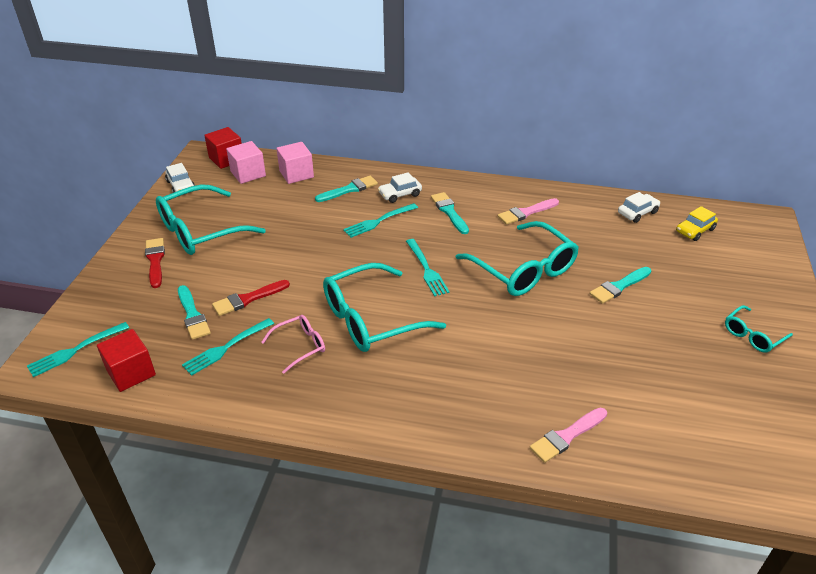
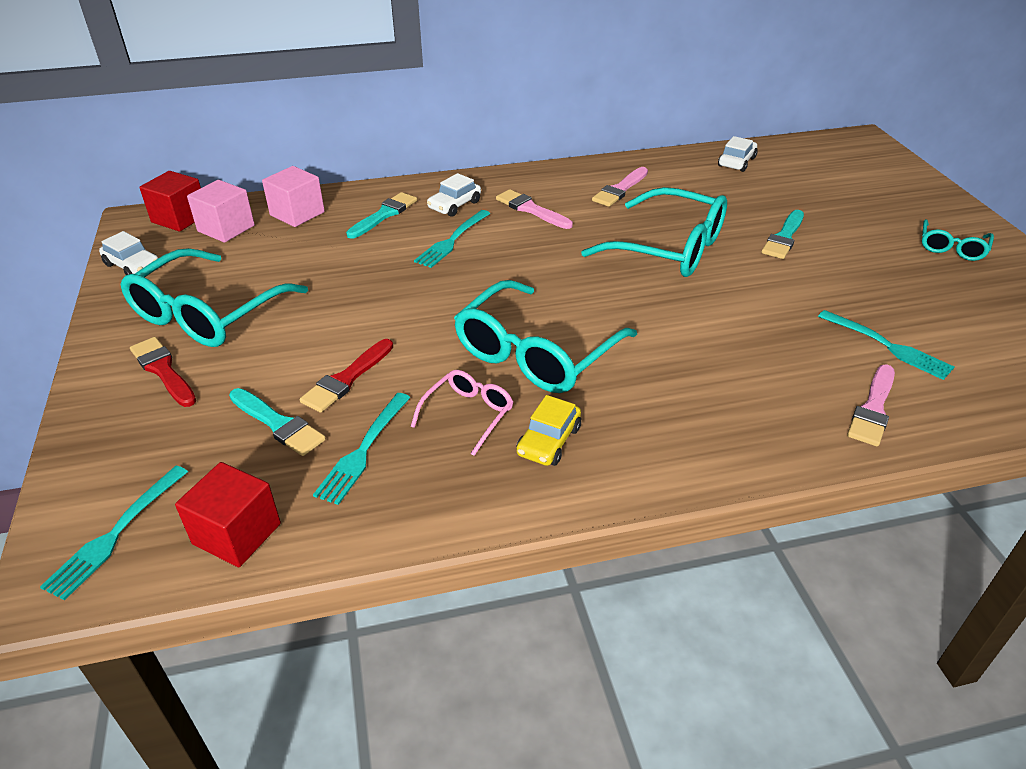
camera: 25 degrees left, 0 degrees up
(426, 269) = (557, 277): turquoise fork -> turquoise fork (887, 346)
(449, 212) = (531, 209): turquoise brush -> pink brush
(695, 230) = (807, 165): yellow car -> yellow car (548, 441)

